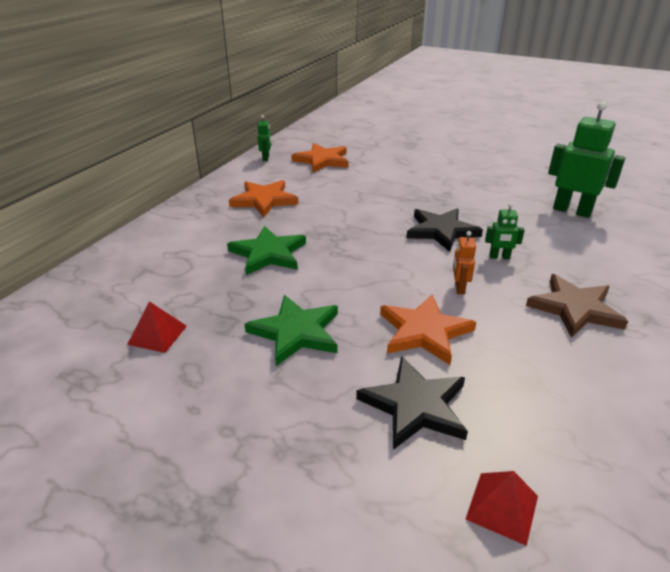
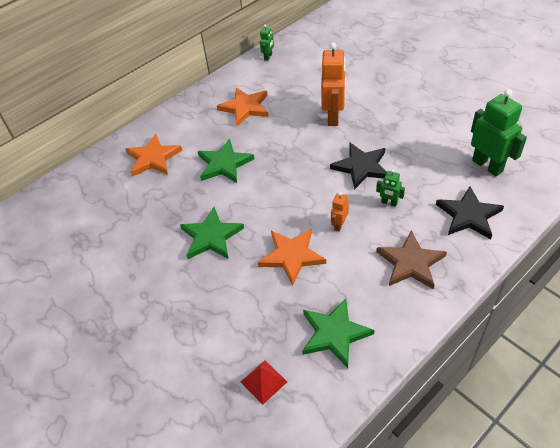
camera: 25 degrees right, 15 degrees up
(157, 335) = (130, 218): red pyramid -> none
(322, 160) = (312, 67): orange star -> orange star (153, 158)
(376, 195) = (333, 117): none -> orange robot
(415, 406) = (254, 308): black star -> black star (468, 215)
(551, 409) = (334, 333): none -> green star

